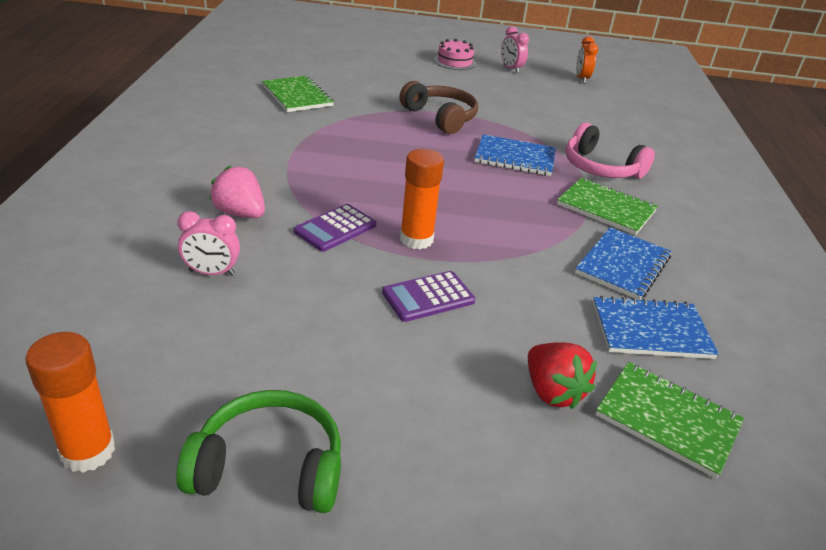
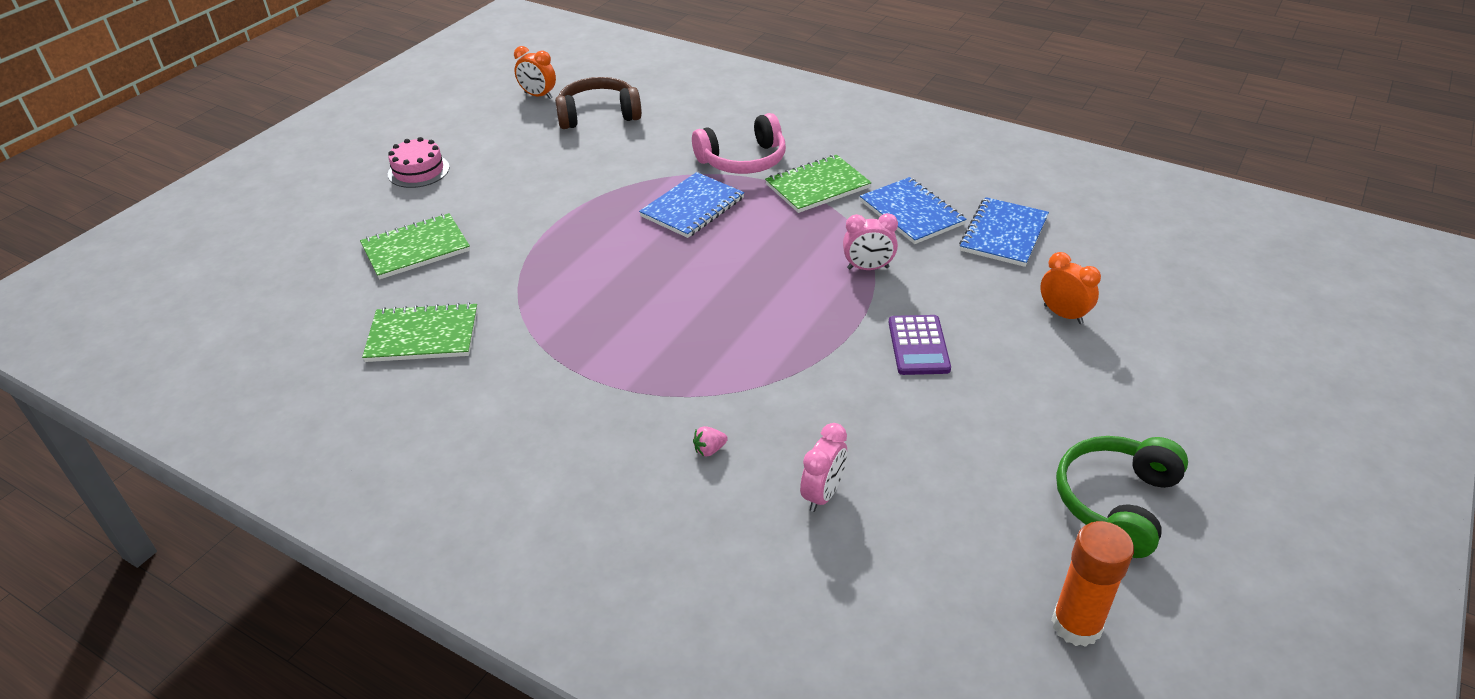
camera: 60 degrees left, 5 degrees up
(240, 213) = (709, 450): pink strawberry -> pink strawberry, size x0.48
(335, 228) = (775, 379): purple calculator -> none
(416, 239) = (820, 325): orange glue stick -> none
(440, 117) = (567, 230): brown headphones -> brown headphones (598, 115)
(511, 69) = (473, 135): pink clock -> pink clock (868, 268)
(552, 392) = (1063, 314): red strawberry -> orange clock
(667, 420) = (1105, 268): green notebook -> green notebook (416, 248)

